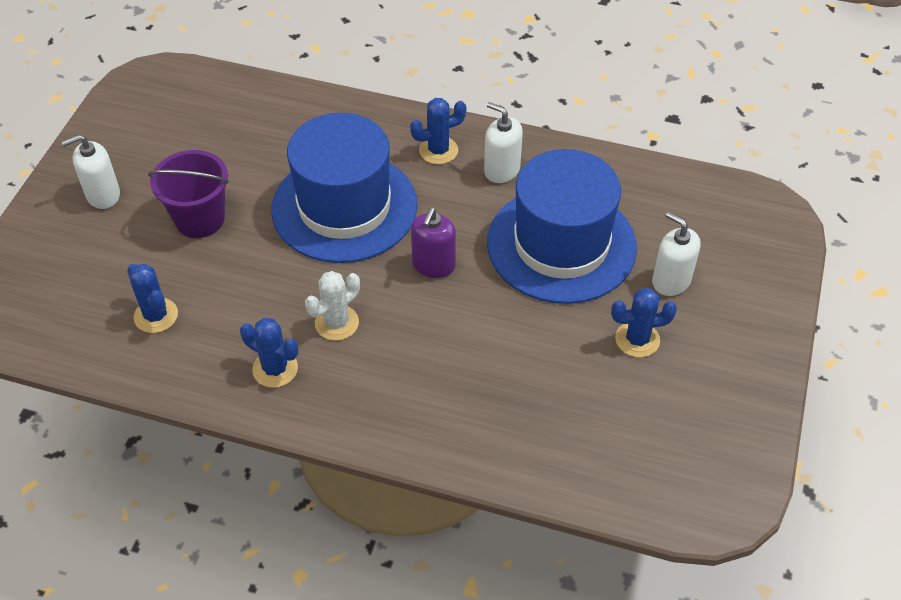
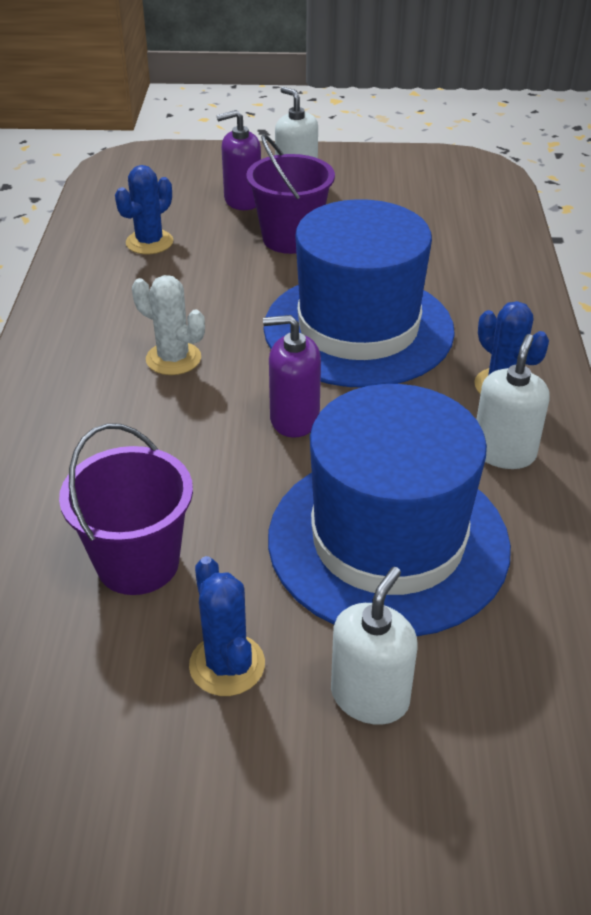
camera: 75 degrees right, 10 degrees down
(118, 238) = (242, 200): none -> purple soap dispenser
(275, 369) = (96, 329): blue cactus -> none
(546, 372) = (138, 563): none -> purple bucket

